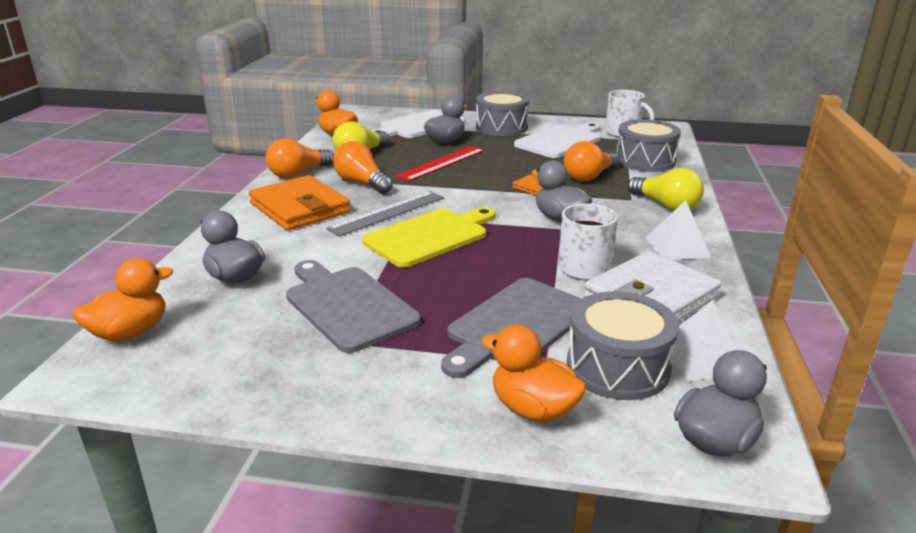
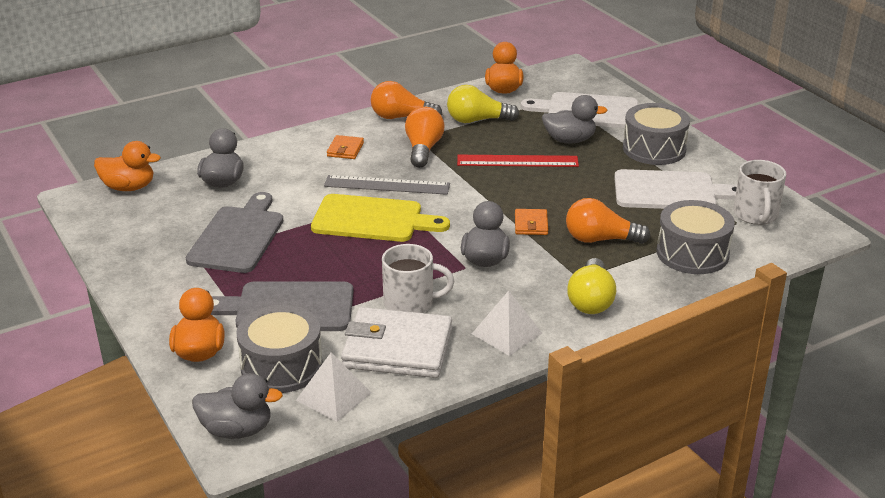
camera: 50 degrees right, 5 degrees up
(299, 208) = (345, 149): orange wallet -> orange wallet, size x0.46

